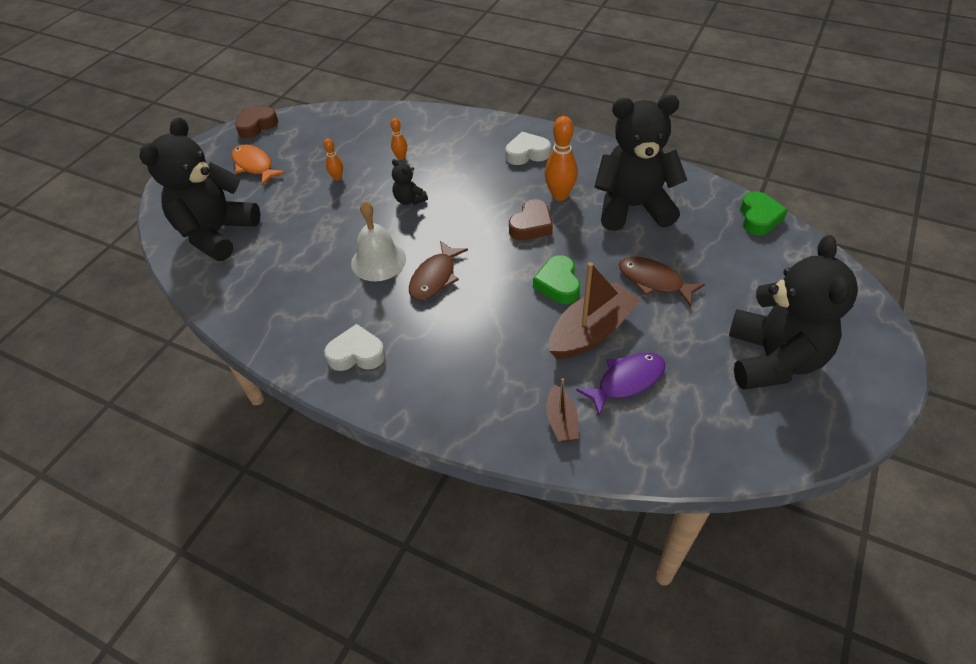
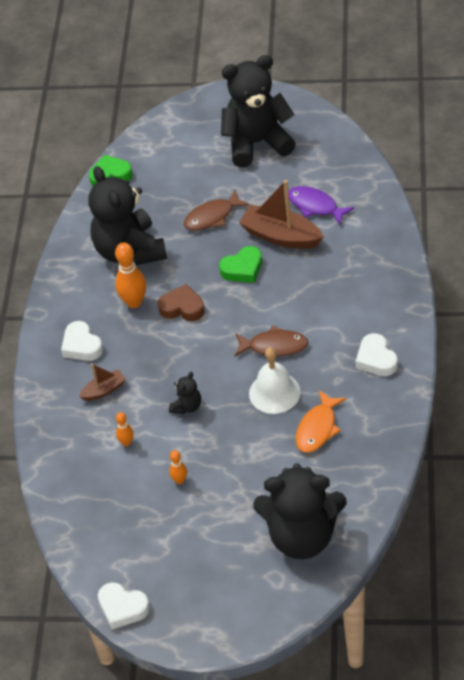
camera: 110 degrees left, 0 degrees up
(254, 165) = (191, 566): orange fish -> orange fish (318, 428)
(256, 126) = (122, 608): brown heart -> white heart
(561, 421) = (366, 228): brown boat -> brown boat (104, 390)
(654, 281) = (212, 217): brown fish -> brown fish turned 45 degrees clockwise

